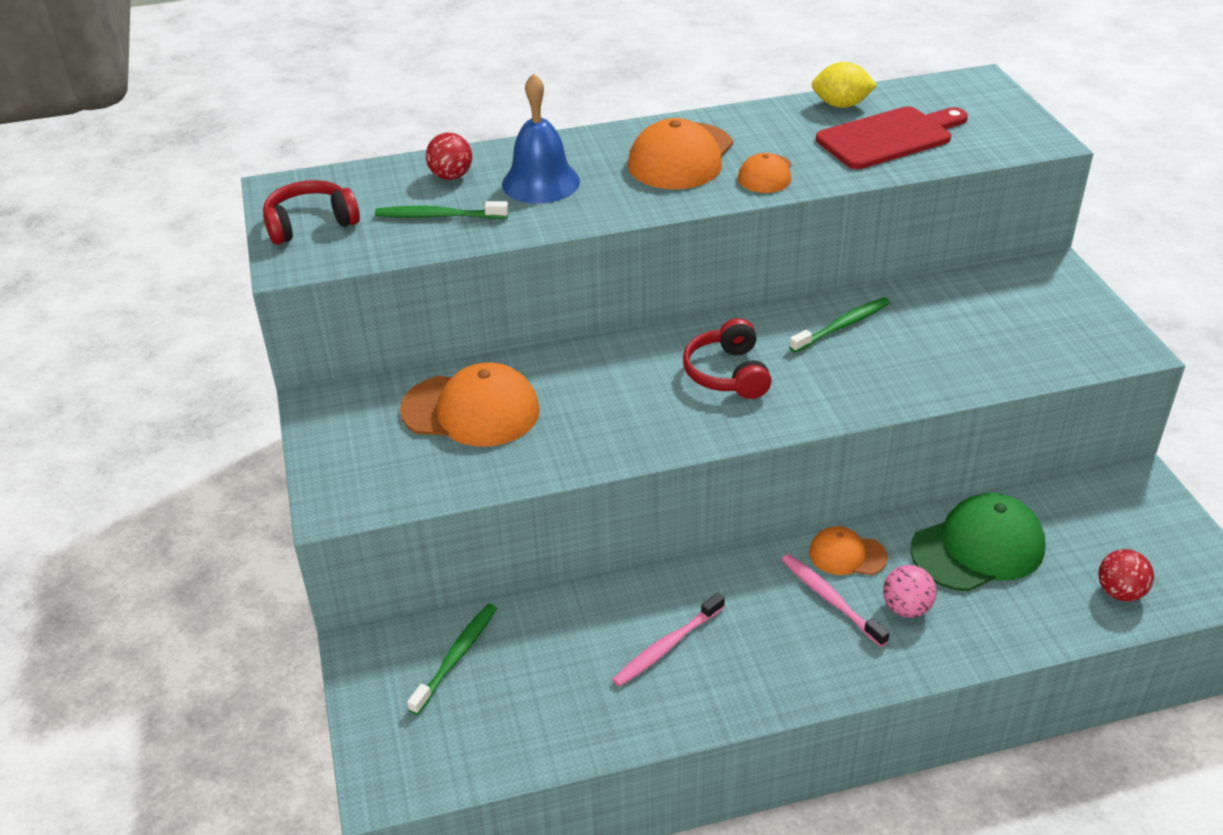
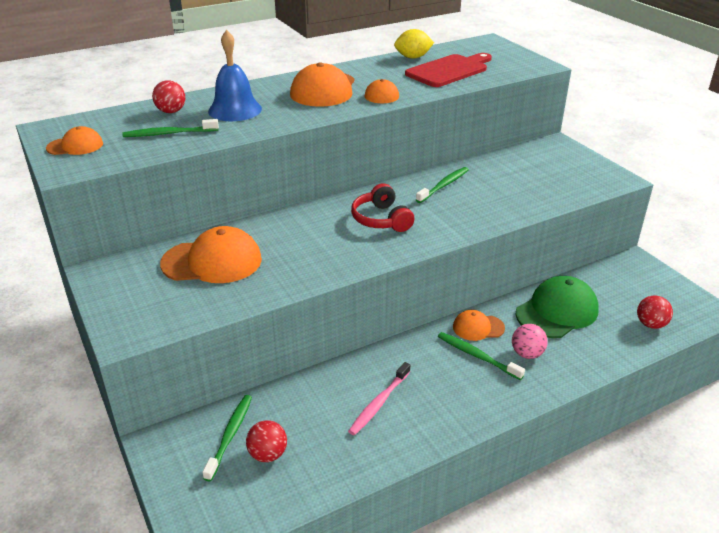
camera: 15 degrees left, 5 degrees down
(310, 224) = (75, 146): red headphones -> orange cap
(498, 692) = (268, 454): none -> red ball
(830, 599) = (477, 356): pink toothbrush -> green toothbrush

